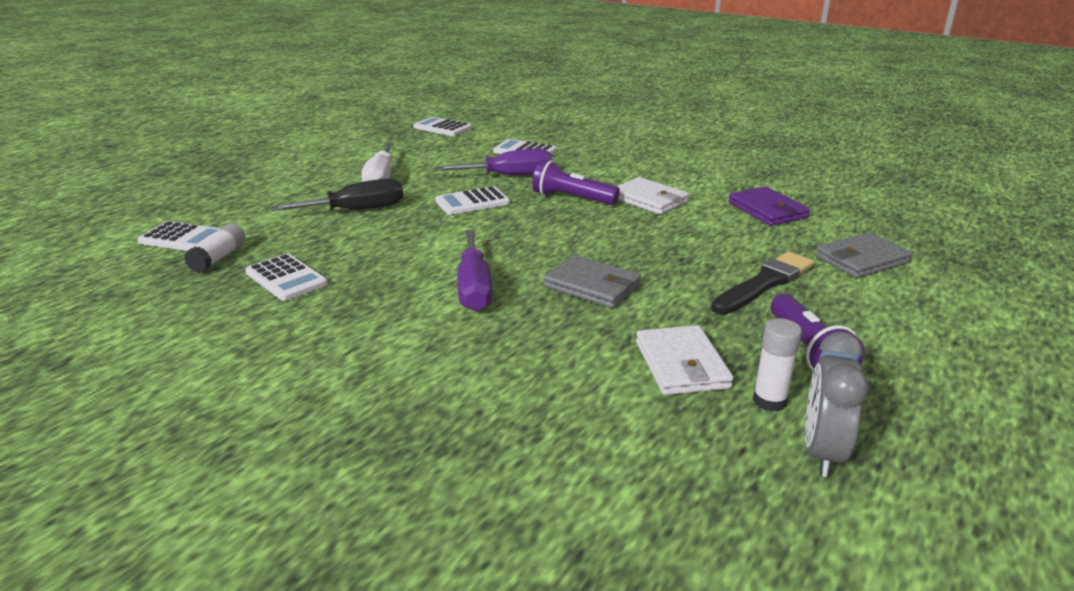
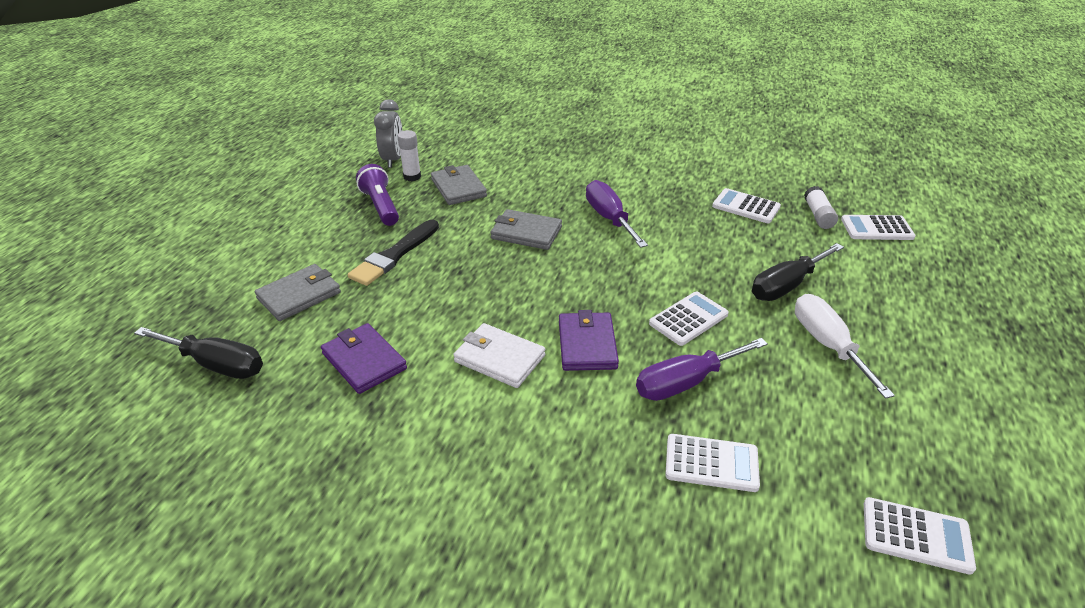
camera: 165 degrees right, 10 degrees up
(572, 199) = (587, 344): purple flashlight -> purple wallet
(681, 365) = (458, 188): white wallet -> grey wallet
(903, 222) = (216, 364): none -> black screwdriver

